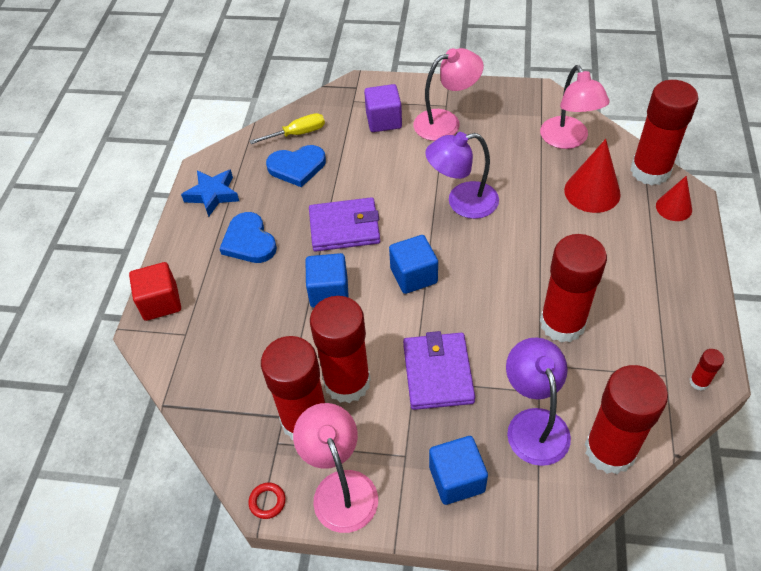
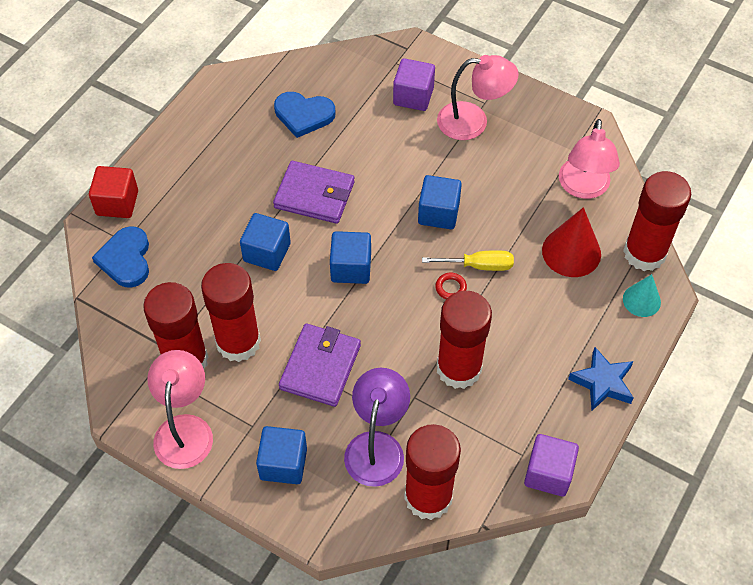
camera: 20 degrees right, 5 degrees up
(212, 195) = (212, 114): blue star -> blue star (602, 382)
(249, 241) = (221, 174): blue heart -> blue heart (126, 259)
(267, 502) = (121, 415): red ring -> red ring (450, 288)
(297, 134) = (322, 79): yellow screwdriver -> yellow screwdriver (478, 266)
(462, 202) = (438, 213): purple lamp -> blue cube
(673, 207) = (641, 300): red cone -> turquoise cone
(699, 382) = (548, 473): red glue stick -> purple cube

